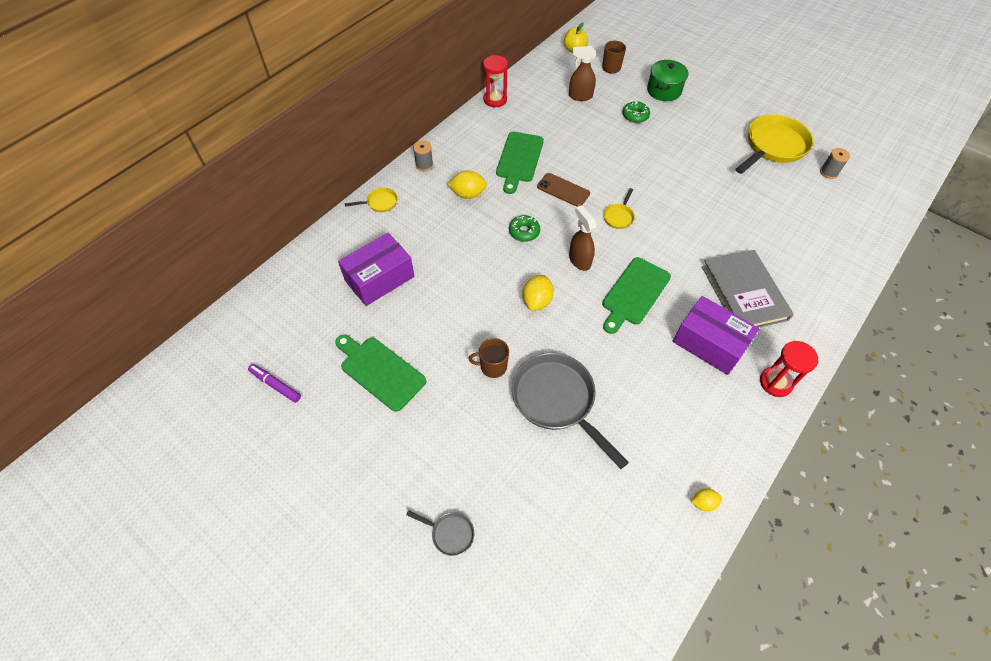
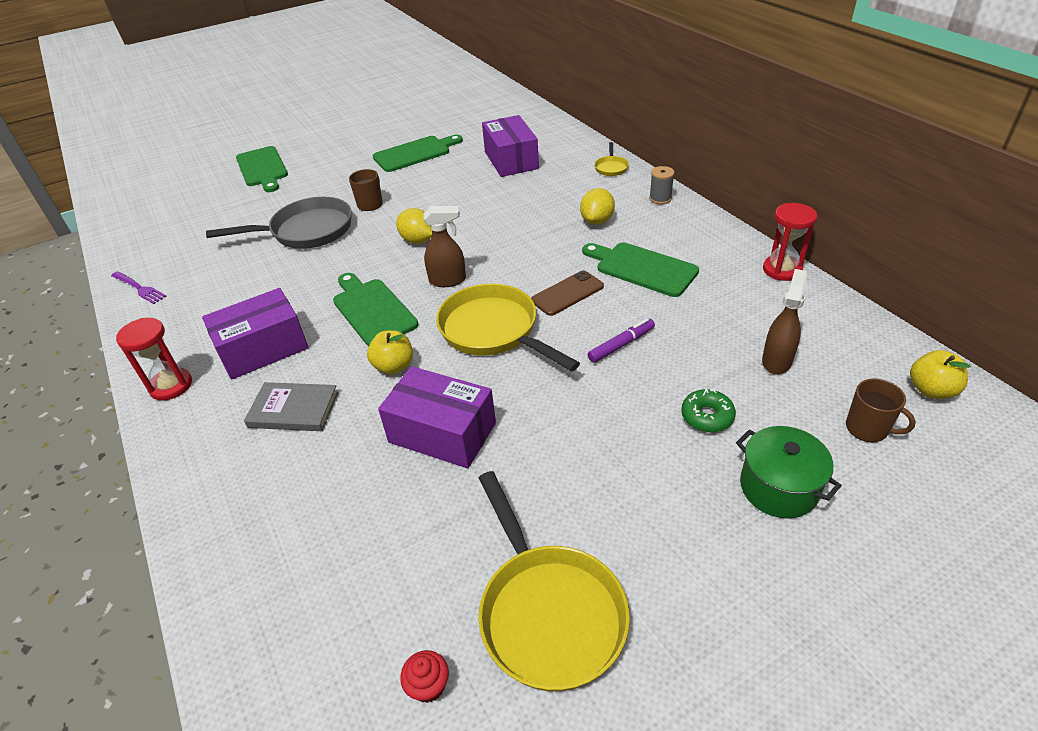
camera: 115 degrees right, 15 degrees down
(275, 385) = (440, 114): purple marker -> purple marker (621, 345)
(450, 533) = (262, 168): grey pan -> green cutting board
(524, 232) = (516, 249): green donut -> none
(619, 217) = (493, 331): yellow pan -> yellow pan, size x2.22
(678, 256) = (394, 366): none -> yellow apple
(703, 502) = (139, 288): yellow lemon -> purple fork
(711, 213) = (442, 432): none -> purple box
(744, 293) = (293, 410): grey book -> grey book, size x0.64
(828, 172) = (428, 686): grey spool -> red cupcake

